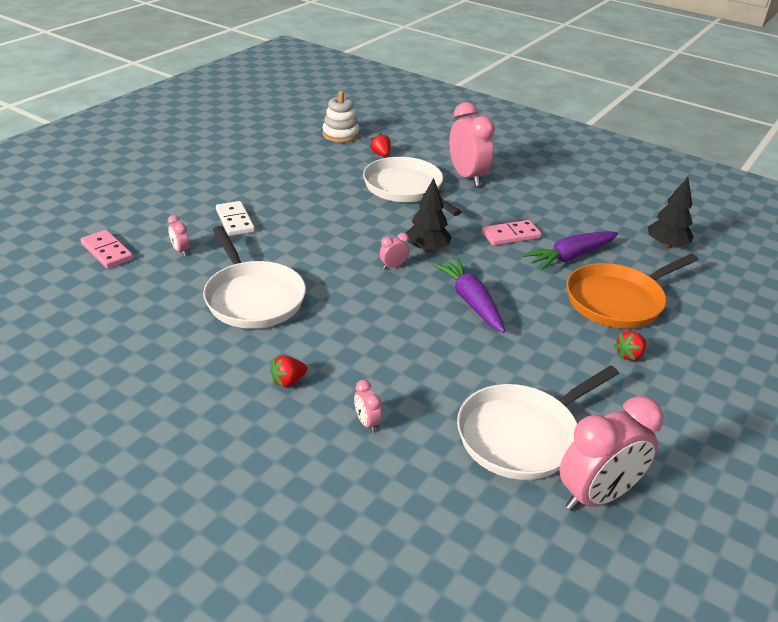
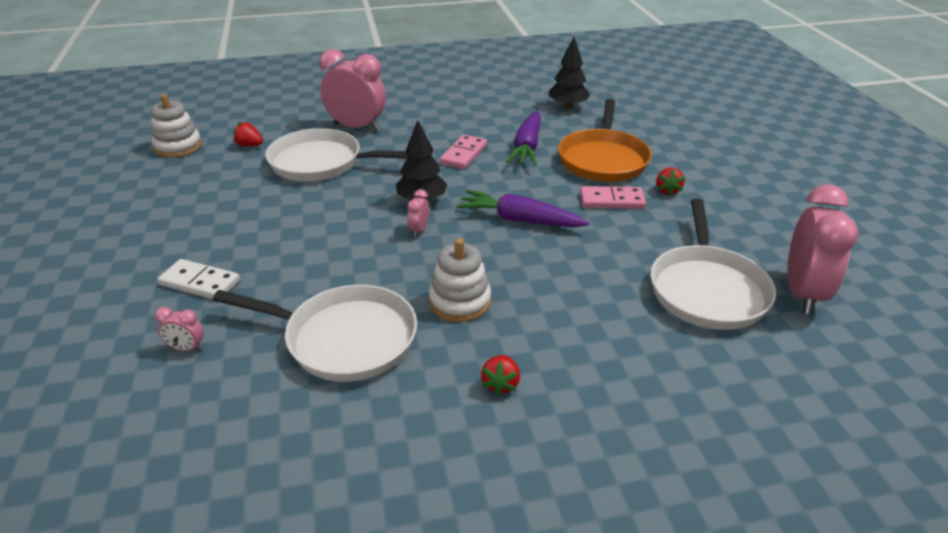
camera: 45 degrees left, 0 degrees up
(107, 251) = (91, 410): pink domino -> pink domino (611, 200)
(344, 322) = (460, 301): none -> white stacking toy
(367, 423) = (611, 365): pink clock -> none

